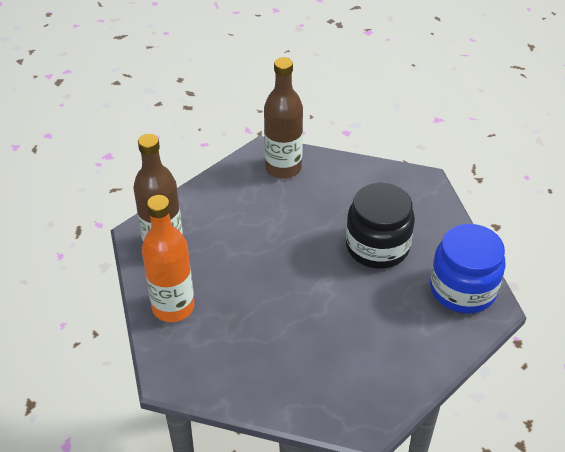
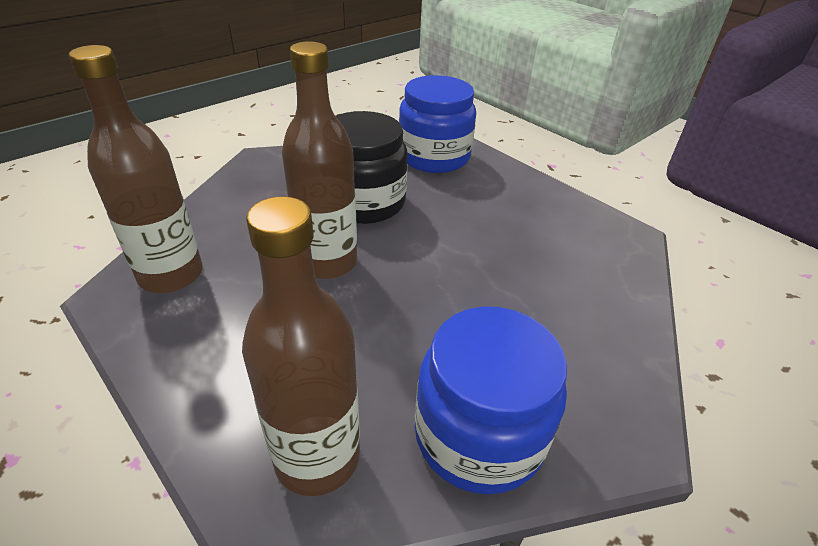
camera: 90 degrees left, 5 degrees down
(173, 307) = (479, 435): orange bottle -> blue jar
(303, 234) = (327, 262): none -> brown bottle

